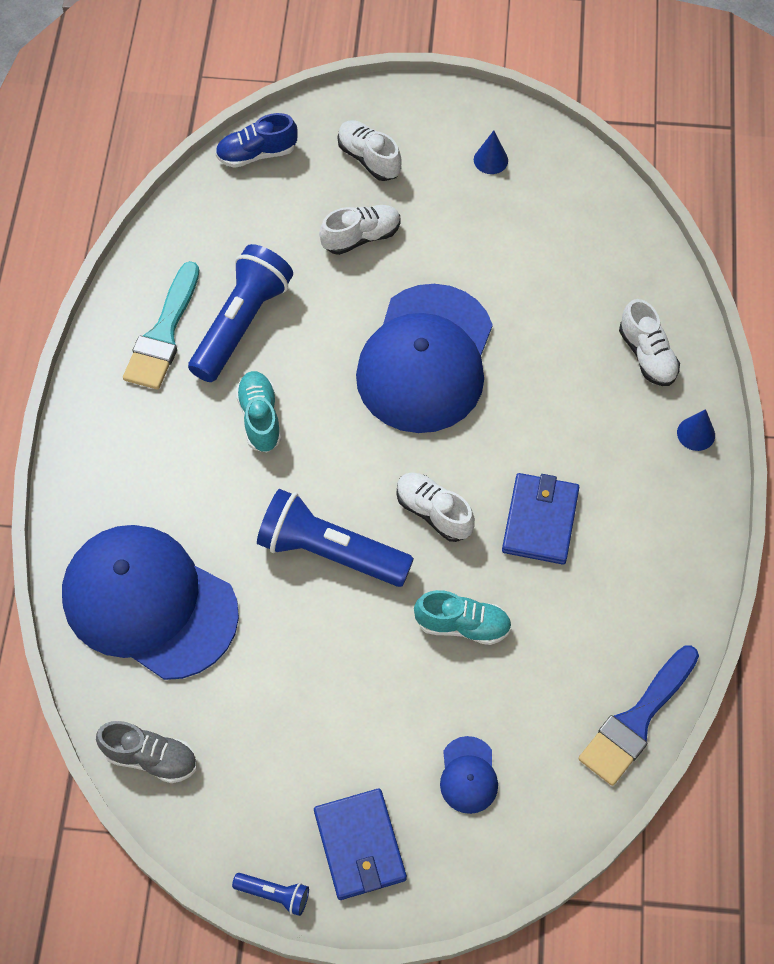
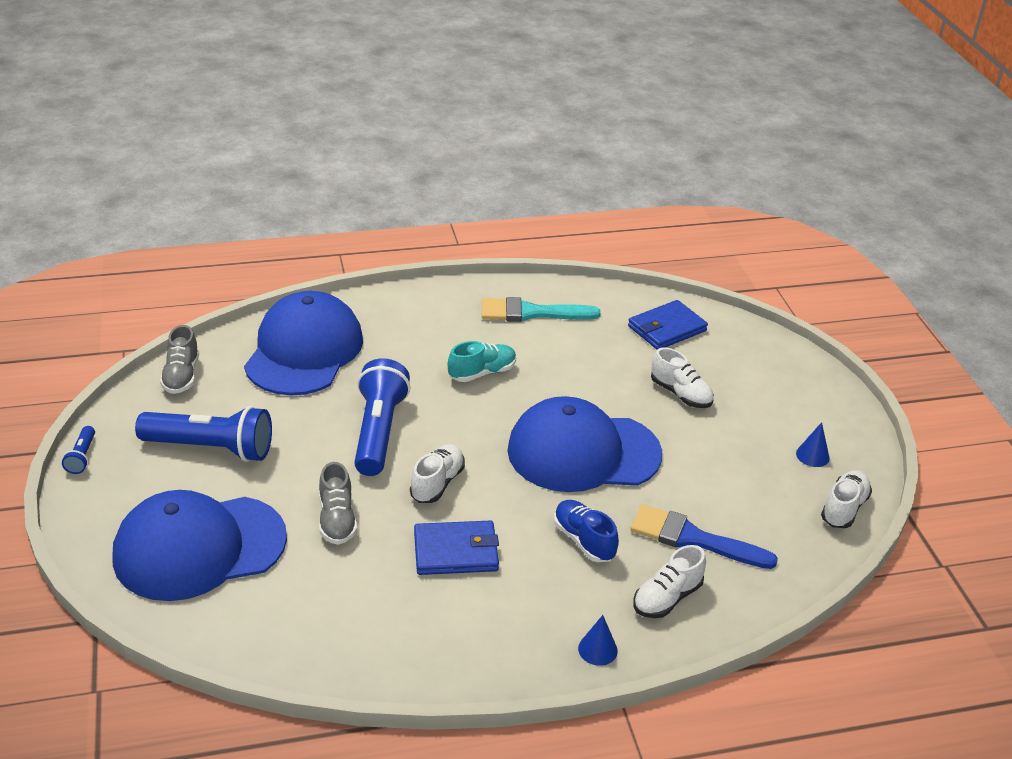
camera: 70 degrees right, 25 degrees down
(241, 323) = (562, 347): blue flashlight -> blue flashlight (211, 448)
(257, 154) = (722, 325): blue shoe -> blue shoe (584, 540)
(359, 845) = (127, 495): blue wallet -> blue wallet (666, 328)
(369, 158) = (761, 384): white shoe -> white shoe (844, 508)
(462, 625) = (337, 520): turquoise shoe -> grey shoe
(468, 775) = (199, 547): blue cap -> blue cap, size x2.50
(636, 720) = (275, 652): blue brush -> blue brush (693, 538)

